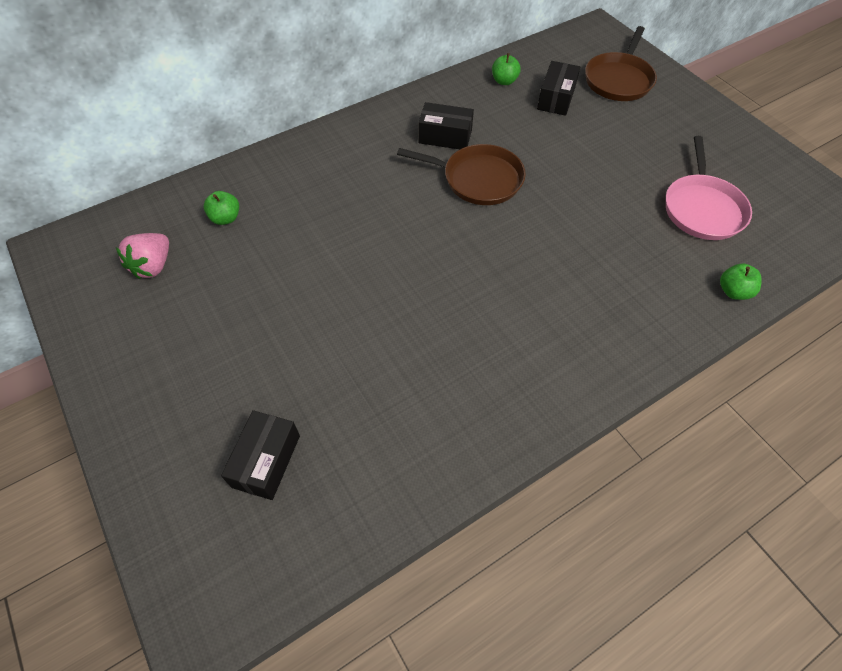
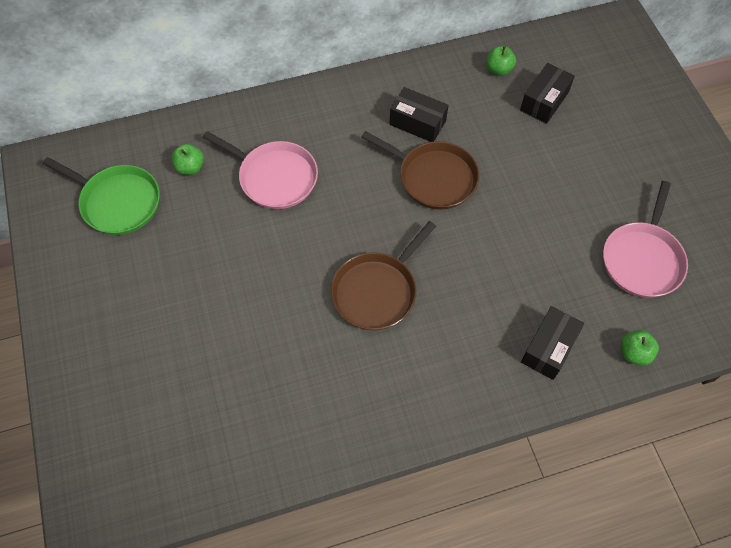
camera: 15 degrees right, 5 degrees up
(153, 266) = (117, 202): pink strawberry -> green pan
(266, 461) = (169, 405): black box -> black box (549, 348)
(318, 210) = (274, 177): none -> pink pan
(619, 79) = (618, 92): brown pan -> brown pan (377, 291)

